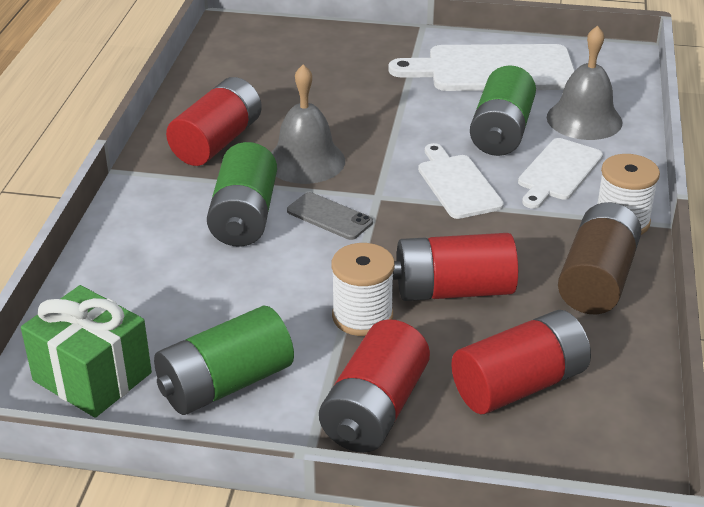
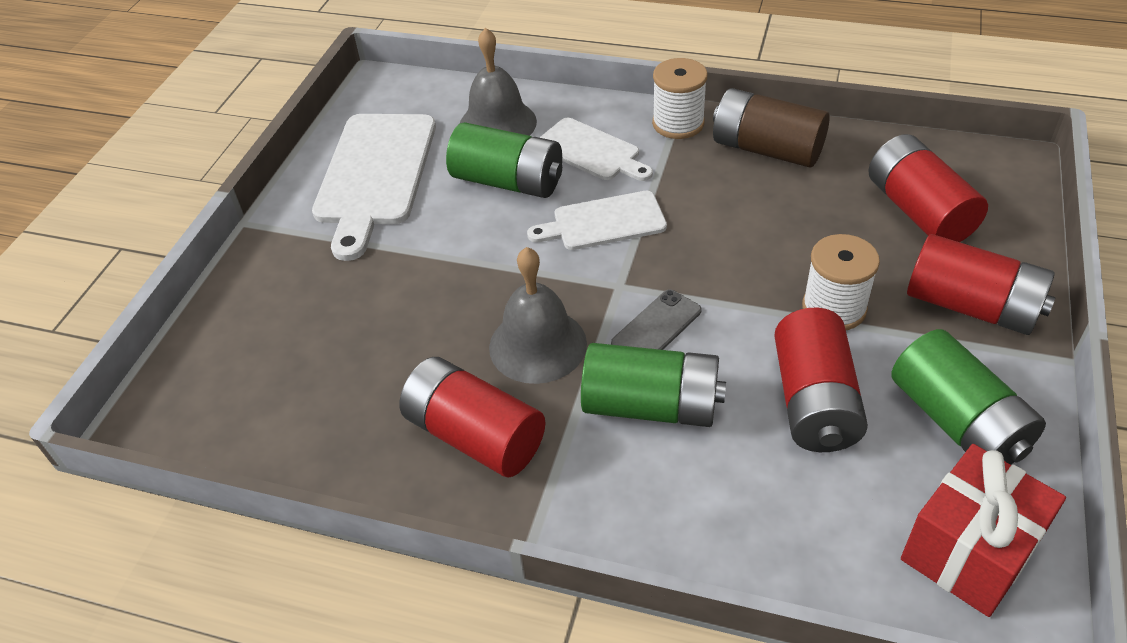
camera: 80 degrees left, 10 degrees up
(92, 377) = (969, 551): green gift -> red gift
(453, 290) = (786, 240): red battery -> red battery (814, 401)

